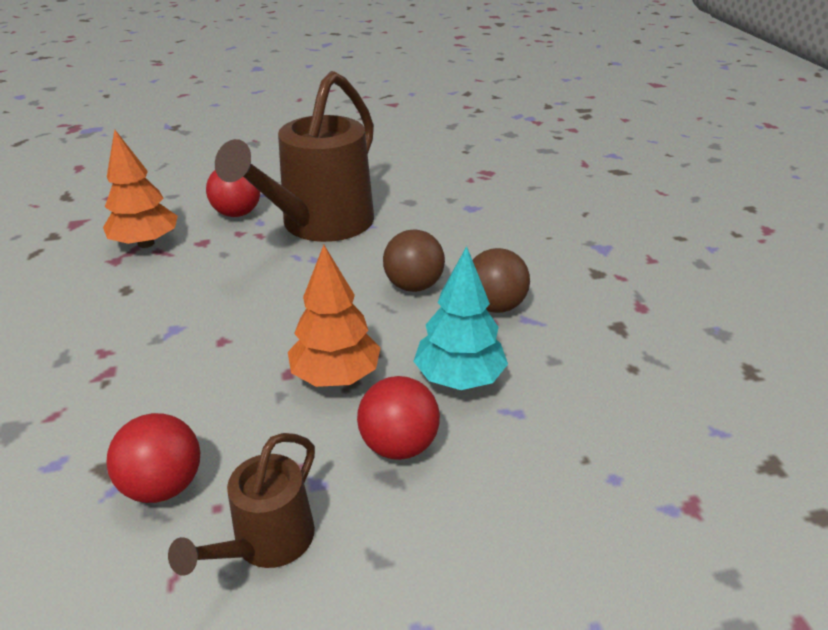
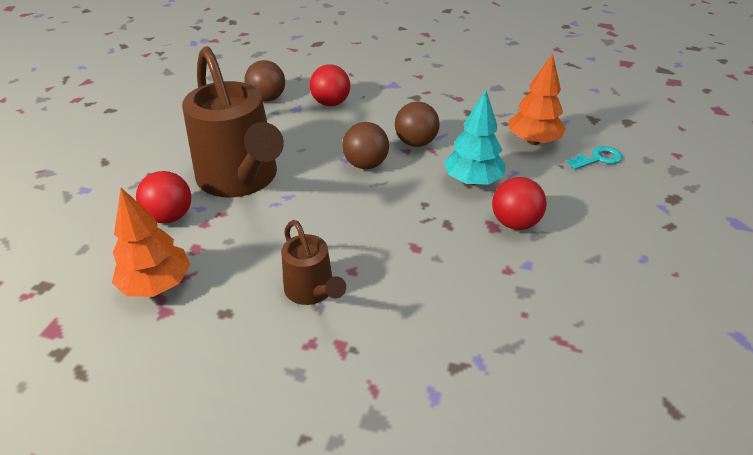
camera: 60 degrees left, 5 degrees up
(164, 485) = (491, 335): red ball -> red ball (331, 103)
(266, 543) = (564, 299): brown watering can -> brown watering can (312, 291)
(336, 376) = (435, 228): orange tree -> orange tree (533, 141)
(469, 186) = (267, 99): none -> brown ball
(654, 502) = (598, 159): none -> turquoise key

